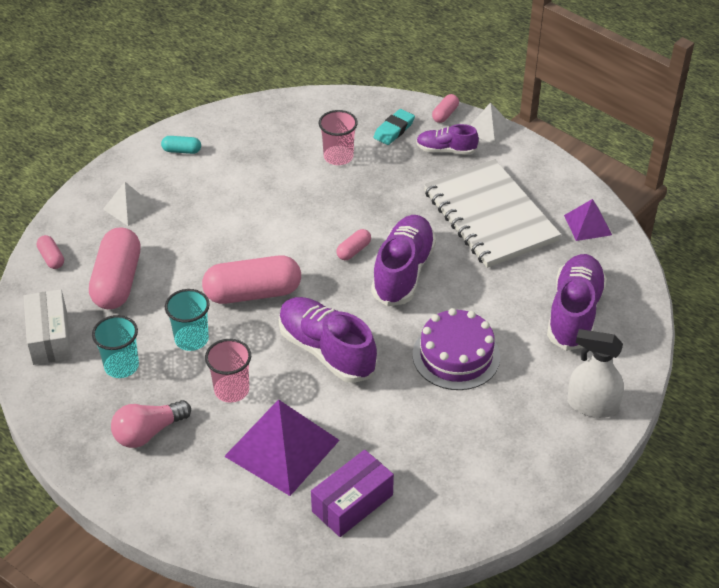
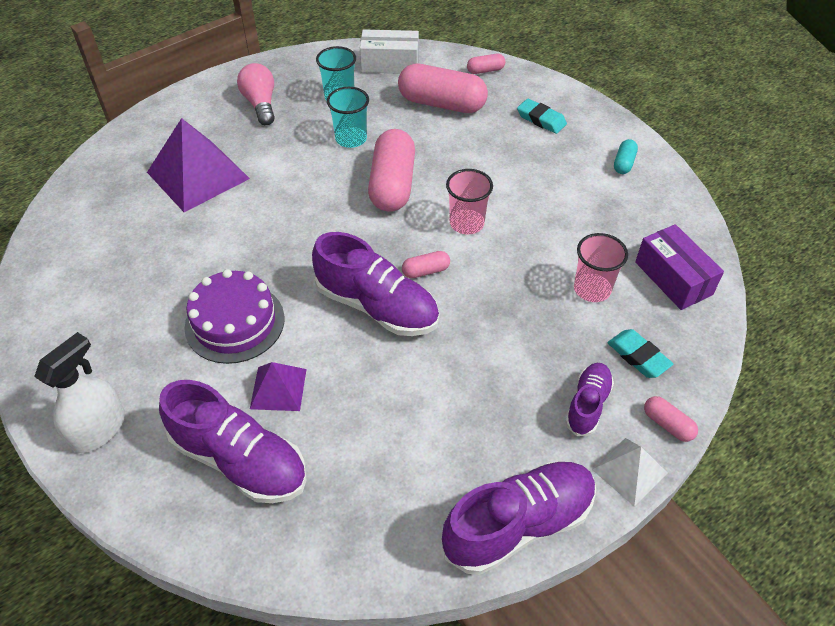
camera: 105 degrees right, 5 degrees up
(129, 207) = (541, 119): white pyramid -> turquoise eraser
(231, 390) = (279, 155): pink cup -> pink cup (466, 223)
(326, 351) = (293, 223): purple shoe -> purple shoe (518, 524)
(352, 503) = (113, 208): purple box -> purple box (673, 278)
(353, 250) = (426, 271): pink capsule -> pink capsule turned 75 degrees counterclockwise
(490, 216) = (443, 419): white notebook -> none
(588, 225) = (390, 536): purple pyramid -> purple pyramid (278, 388)

